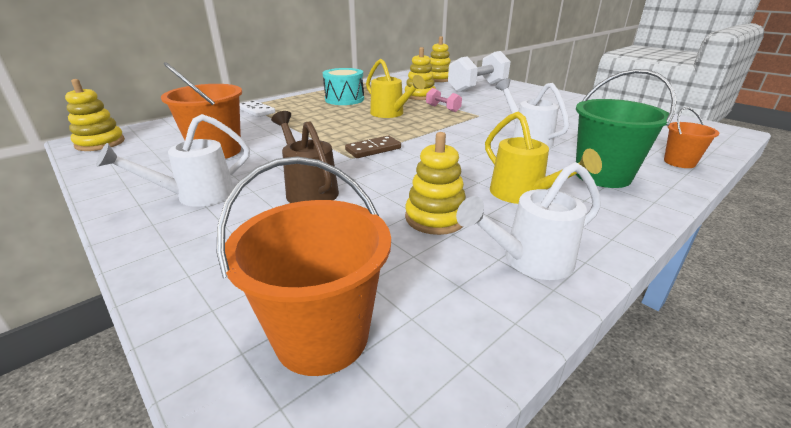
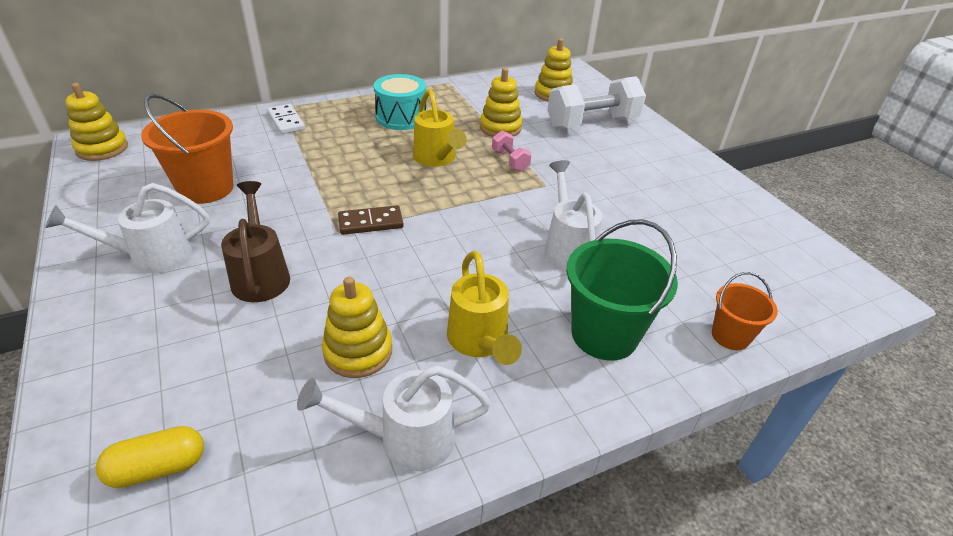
camera: 15 degrees right, 10 degrees up
(322, 336) = (158, 468): orange bucket -> yellow capsule

